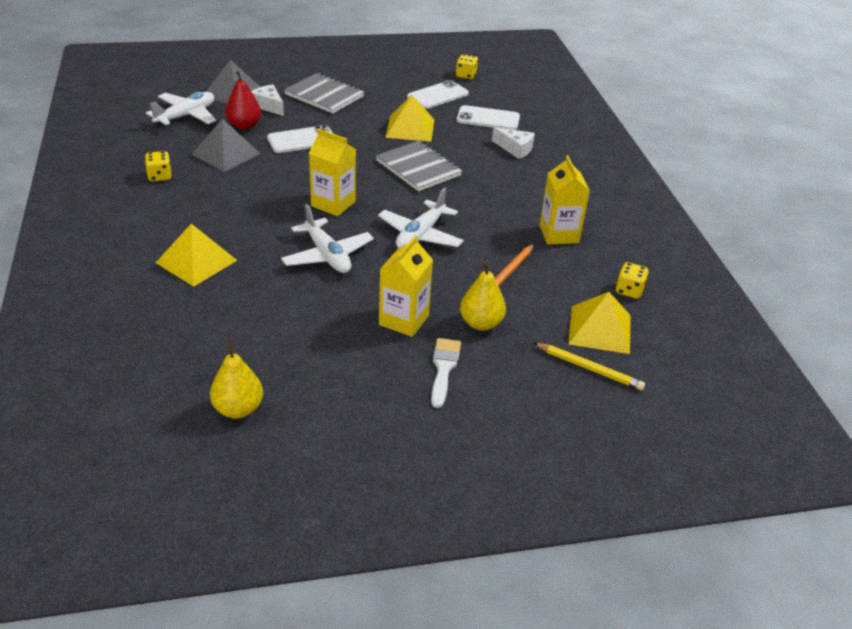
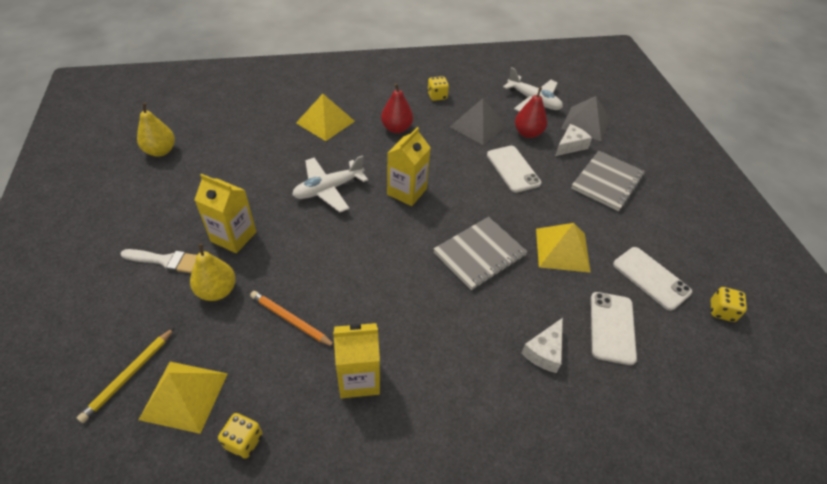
camera: 90 degrees right, 10 degrees up
(221, 207) = (396, 128): none -> red pear
(420, 235) = (358, 252): white plane -> none

